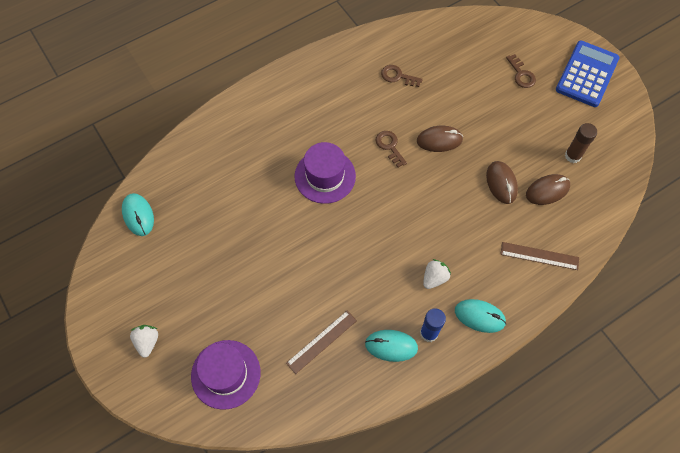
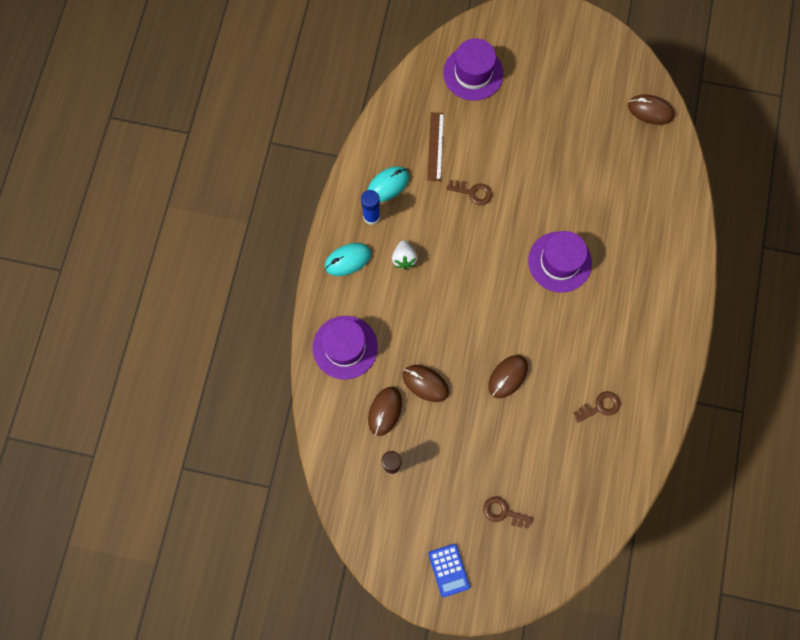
camera: 135 degrees right, 10 degrees up
(138, 215) = (650, 111): turquoise mouse -> brown mouse
(147, 342) = (542, 46): white strawberry -> none
(389, 146) = (539, 333): brown key -> brown key (473, 192)
(539, 256) = (345, 347): brown ruler -> purple hat
(587, 74) = (448, 570): blue calculator -> blue calculator, size x0.56

